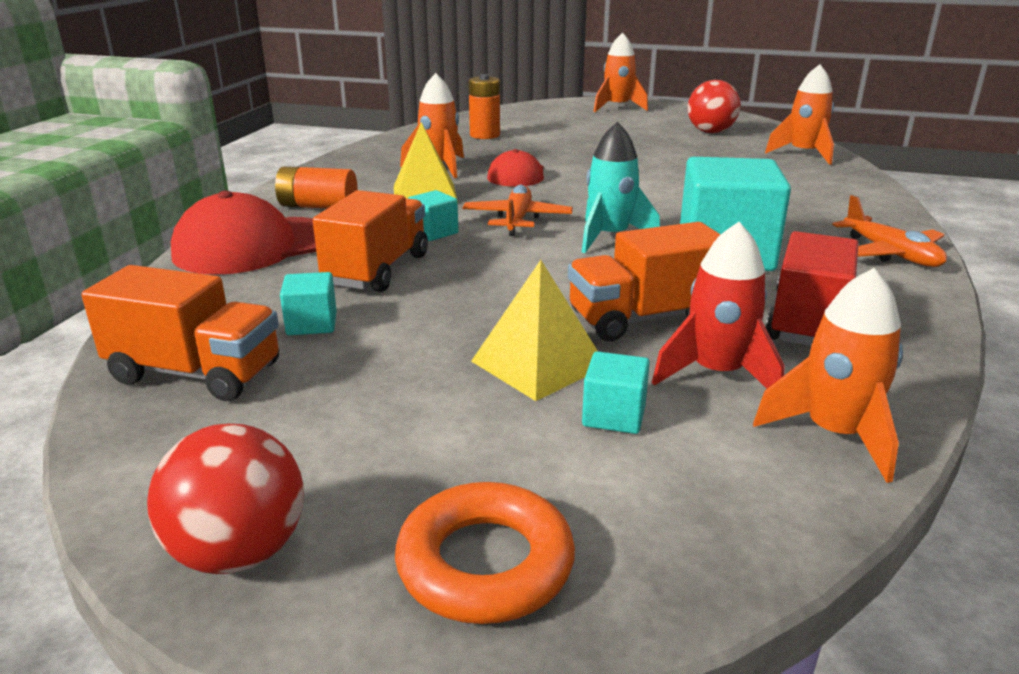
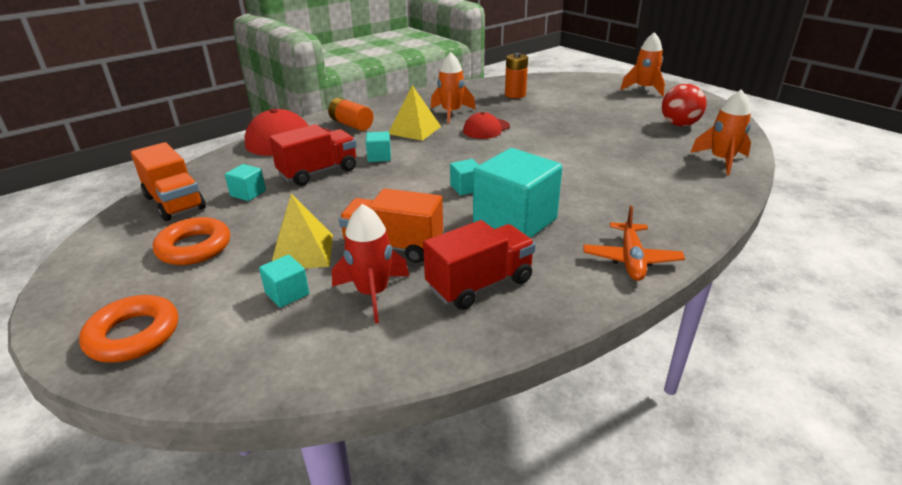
camera: 35 degrees right, 5 degrees up
(239, 552) = (77, 288): red ball -> none
(356, 416) = (194, 247): none -> orange ring
(377, 270) = (318, 172): orange truck -> red truck
(517, 220) = (434, 161): orange plane -> none
(610, 237) = (466, 188): turquoise rocket -> turquoise cube
(834, 434) = (368, 354): orange rocket -> none

